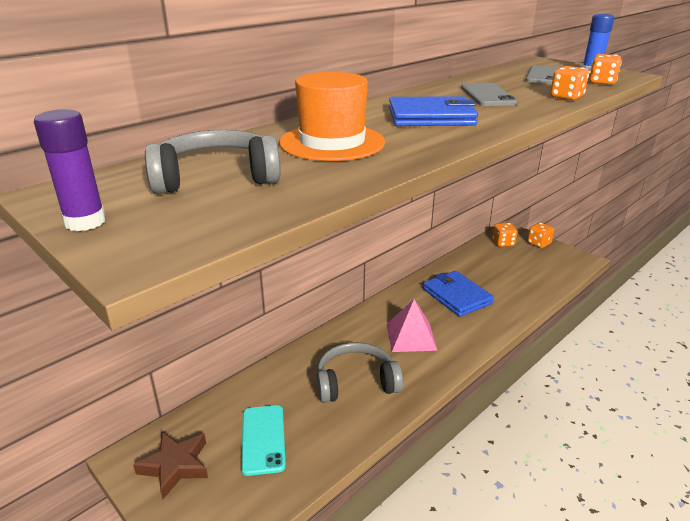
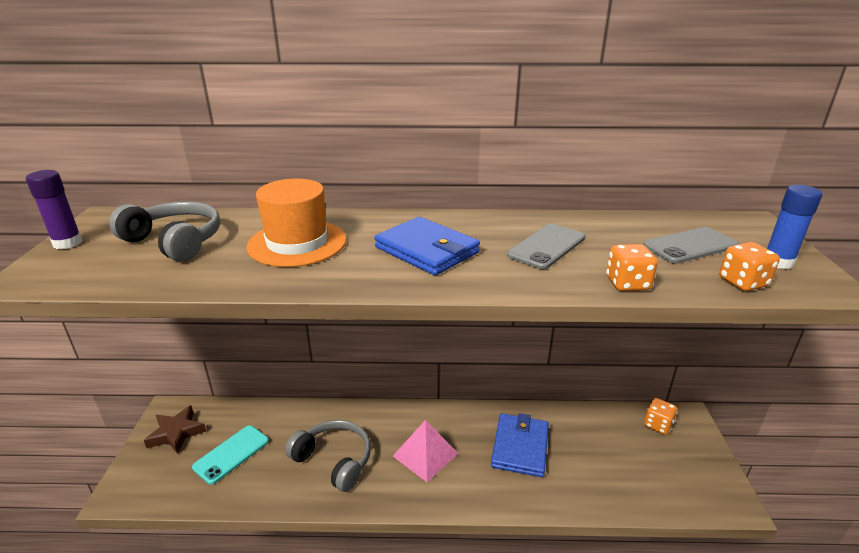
camera: 45 degrees right, 0 degrees up
(538, 243) = (703, 451): orange dice -> none

